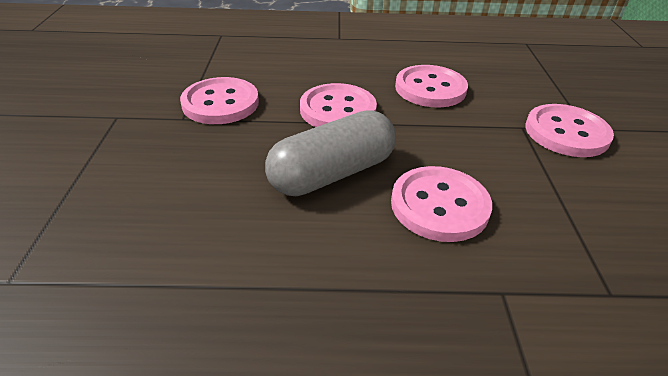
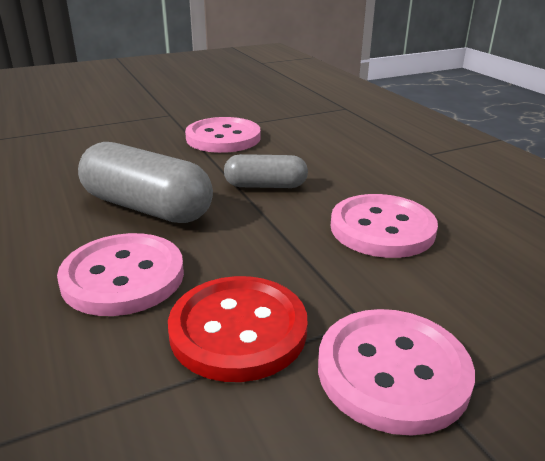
camera: 65 degrees right, 10 degrees down
(338, 110) = (265, 186): pink button -> grey capsule
(520, 170) = (238, 330): none -> red button

